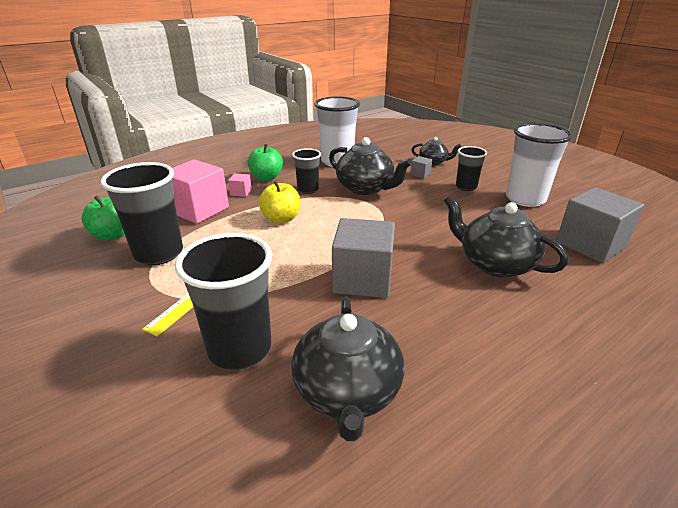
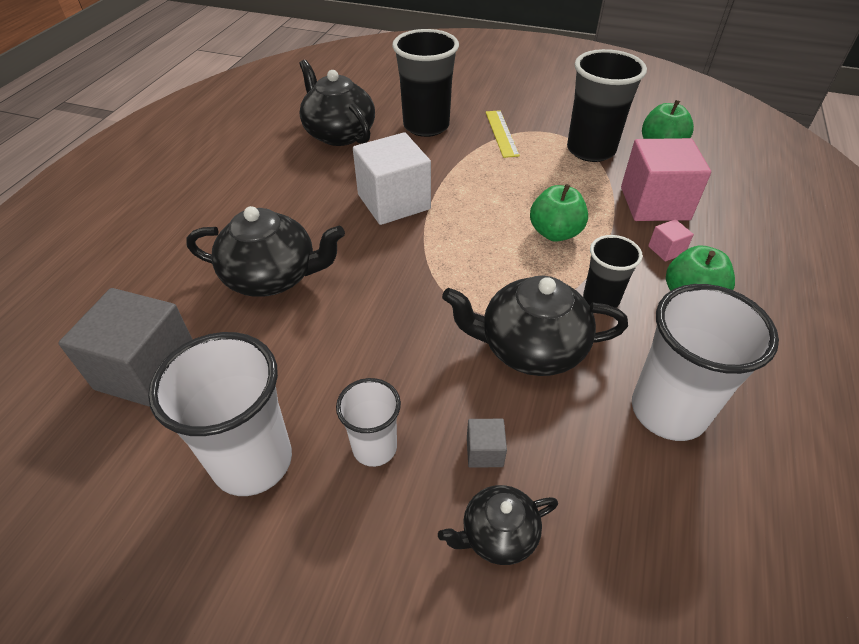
camera: 145 degrees right, 15 degrees up
(281, 219) = (555, 233): yellow apple -> green apple
(362, 279) = (394, 202): grey cube -> white cube
(466, 187) = (374, 447): black cup -> white cup

